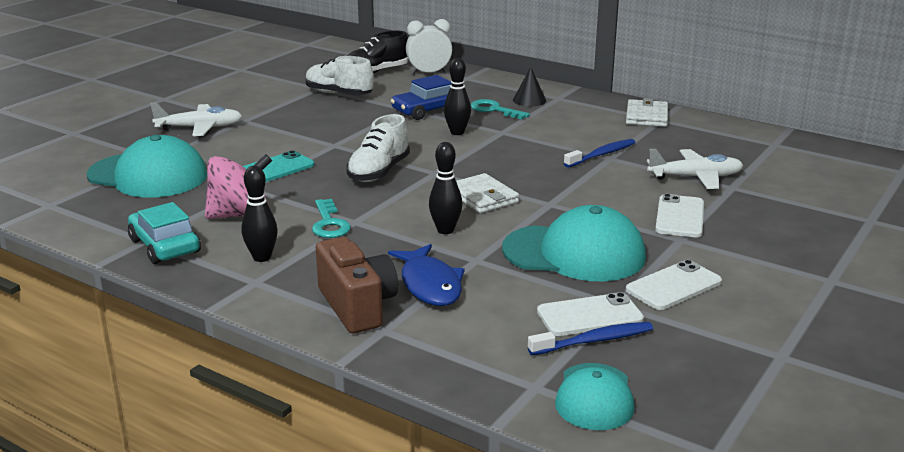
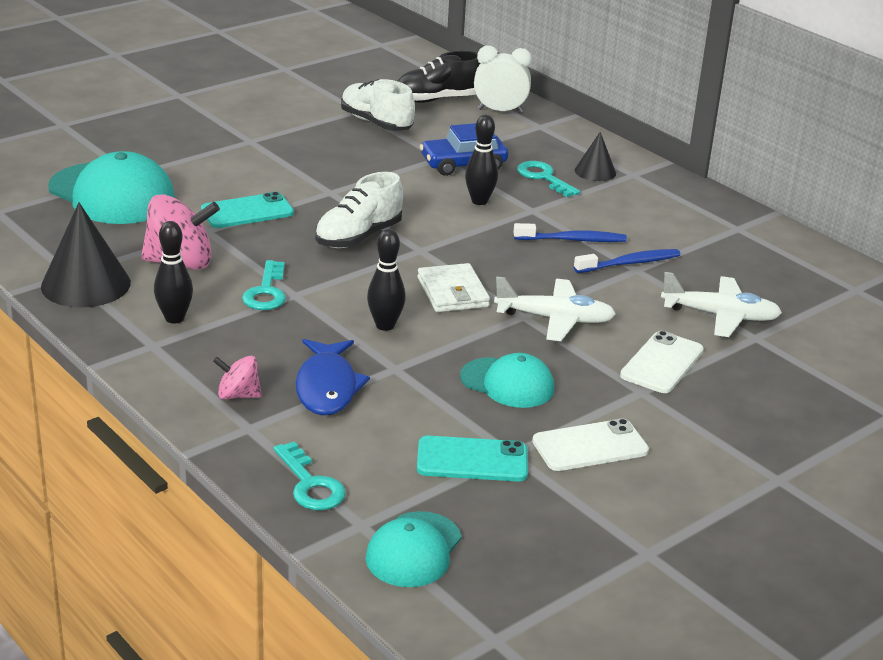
camera: 15 degrees right, 5 degrees up
(165, 246) = (86, 284): turquoise car -> black cone
(200, 128) = (197, 142): white plane -> white plane (555, 319)
(357, 306) = (238, 395): brown camera -> pink spinning top
(468, 363) = (310, 484): none -> turquoise key
(574, 253) = (507, 383): turquoise cap -> turquoise cap, size x0.59
(589, 316) = (472, 460): white phone -> turquoise phone
(594, 341) = (457, 489): blue toothbrush -> blue toothbrush (572, 240)
(646, 116) = (723, 221): white wallet -> none

